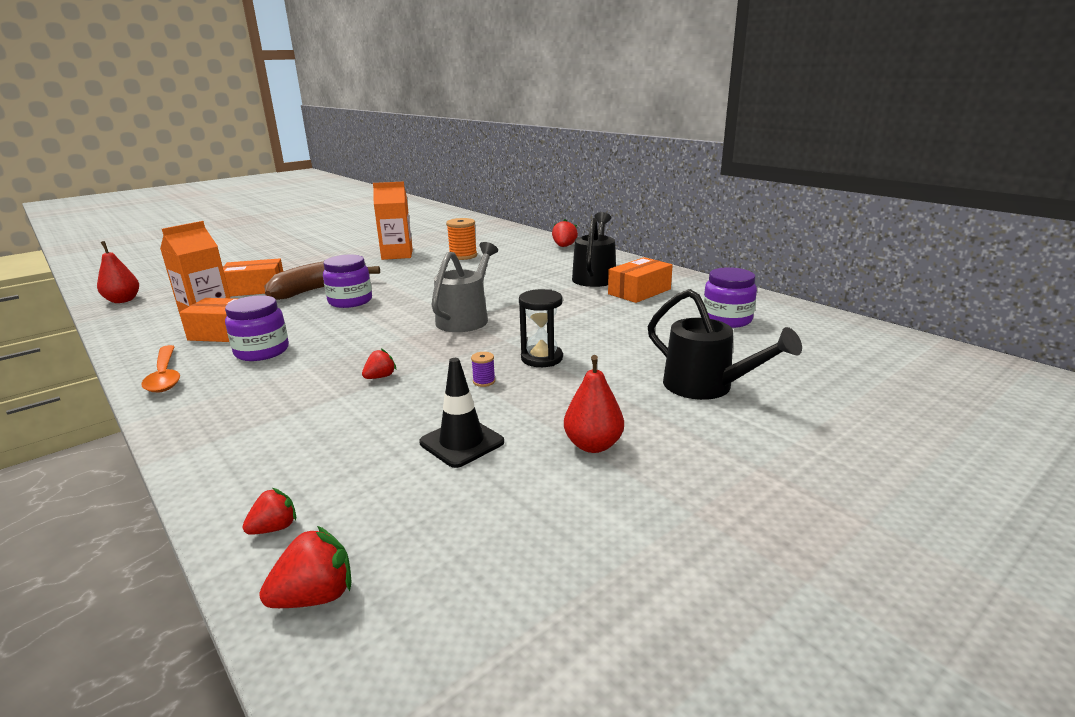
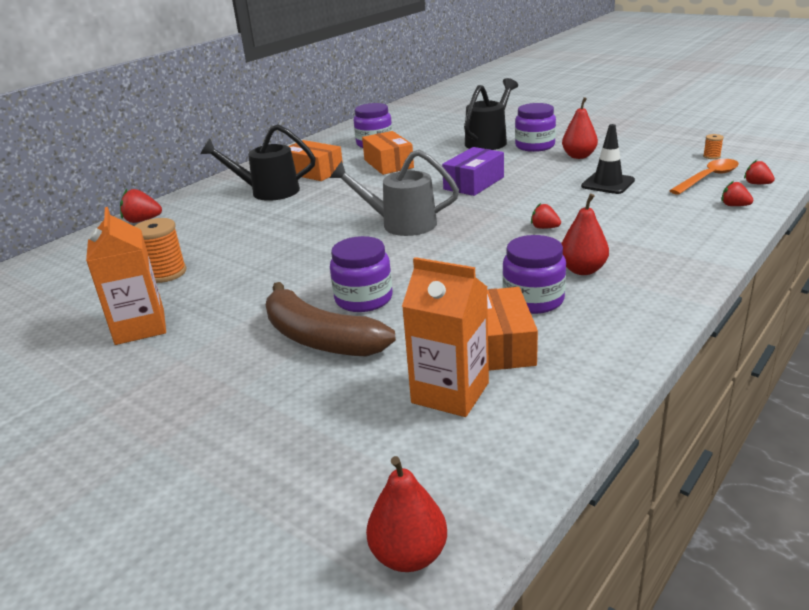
camera: 100 degrees left, 5 degrees up
(165, 376) = (626, 332): orange spoon -> orange spoon (708, 178)
(255, 289) = (321, 401): orange box -> orange box (388, 164)
(274, 379) = (583, 270): none -> red pear
(315, 596) = (757, 184): red strawberry -> red strawberry, size x0.67
(484, 381) = (524, 193): purple spool -> none
(493, 600) = (711, 156): none -> orange spool
(542, 358) = (474, 183): black hourglass -> purple box
(666, 418) = (535, 146): none -> purple jar

